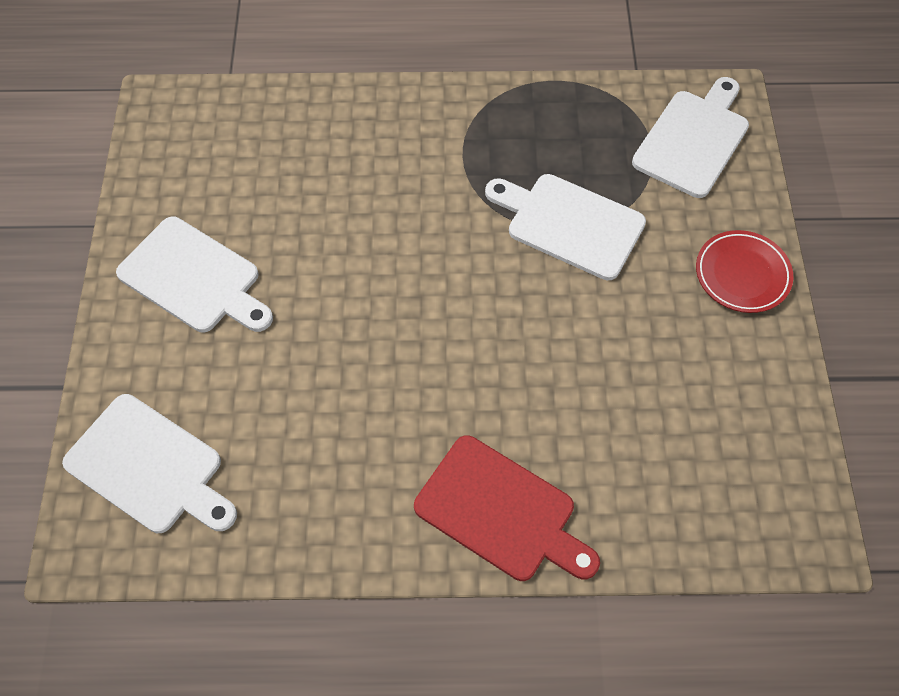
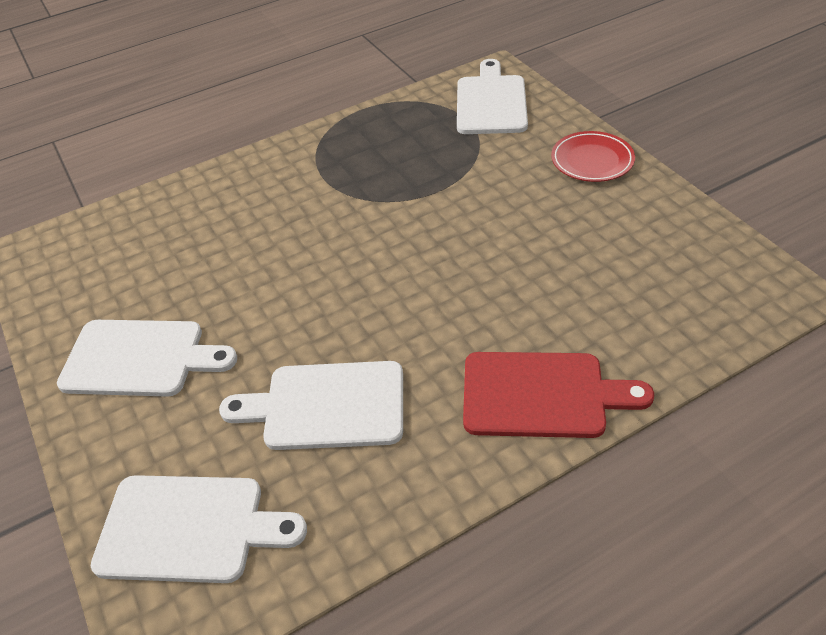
camera: 25 degrees left, 15 degrees down
(569, 224) = (441, 185): white cutting board -> white cutting board (326, 405)

